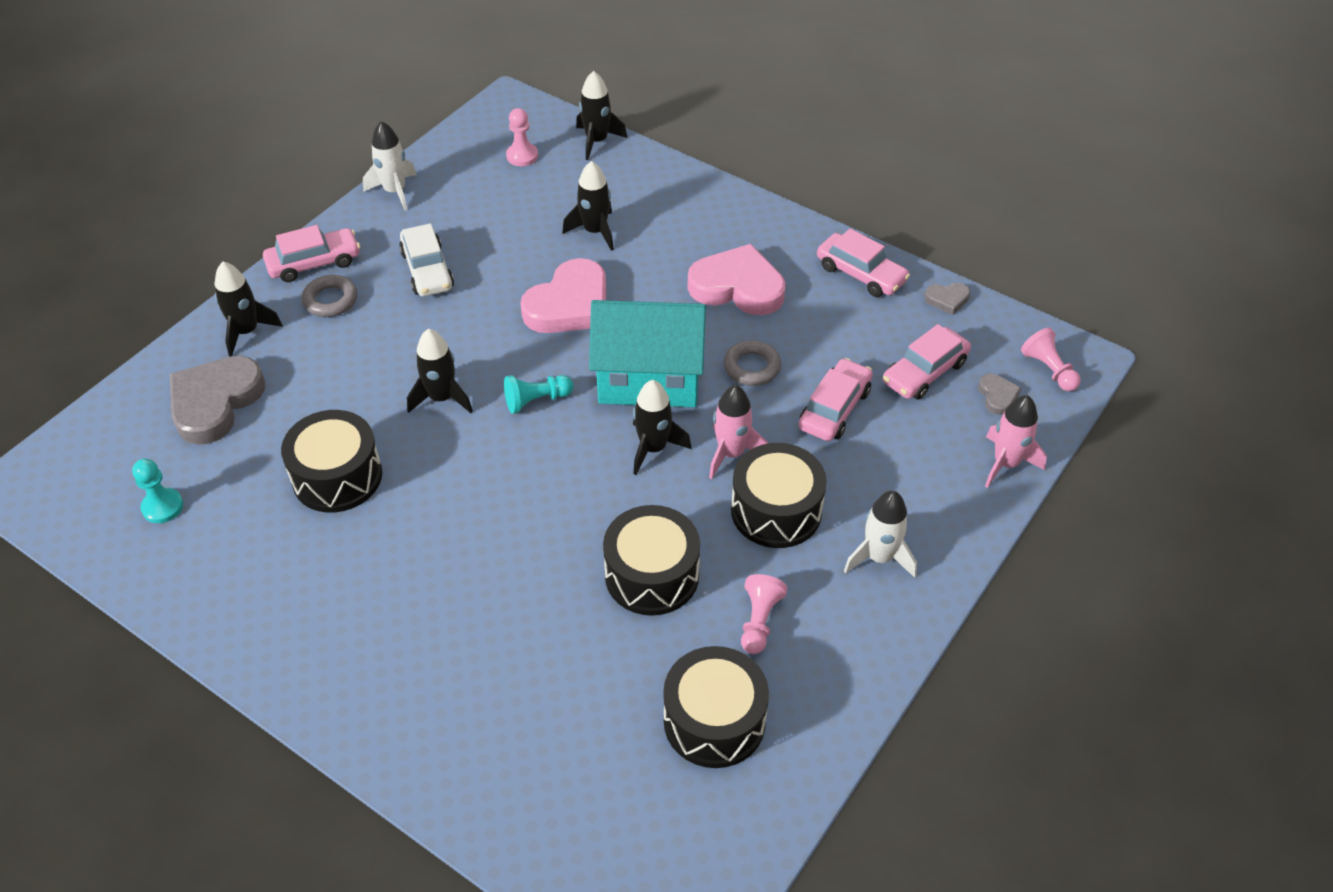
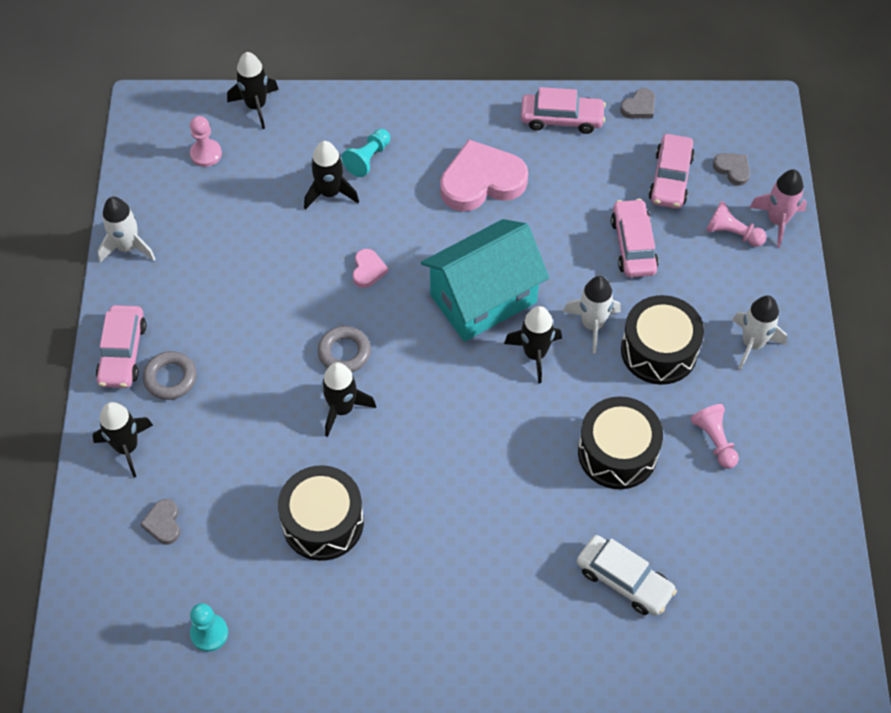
camera: 35 degrees left, 10 degrees up
(215, 403) = (163, 523): grey heart -> grey heart, size x0.45
(314, 263) = (123, 353): pink car -> pink car turned 150 degrees clockwise
(427, 270) = (225, 305): white car -> white car (624, 580)
(536, 400) = (416, 367): turquoise pawn -> turquoise pawn (368, 158)
(569, 305) = (368, 270): pink heart -> pink heart, size x0.45
(714, 721) = (744, 530): black drum -> none
(731, 453) = (592, 325): pink rocket -> white rocket
(752, 367) = (548, 245): grey ring -> grey ring (344, 352)
(1049, 370) = (749, 128): pink pawn -> pink pawn (732, 233)

